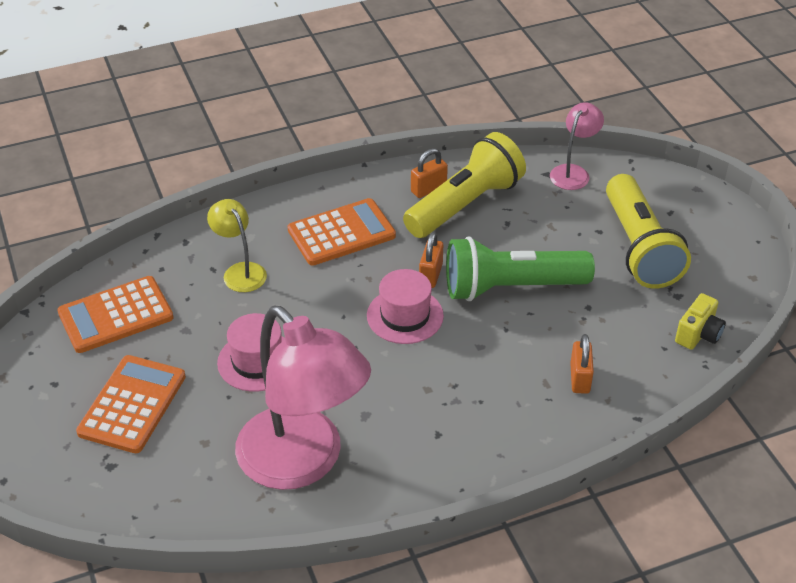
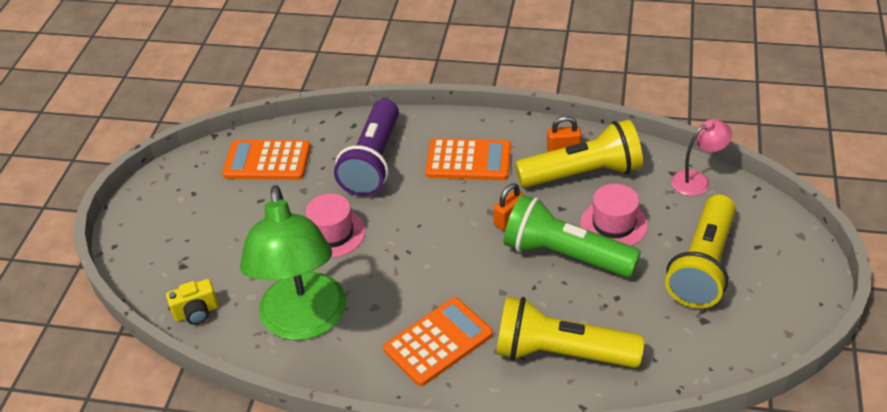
camera: 35 degrees right, 0 degrees up
(132, 404) = (228, 229): orange calculator -> orange calculator (438, 342)
(240, 271) = (373, 162): yellow lamp -> purple flashlight
(303, 462) = (304, 322): pink lamp -> green lamp
(405, 316) = (464, 243): pink hat -> pink hat (613, 224)
(580, 378) = (561, 353): orange padlock -> yellow flashlight
(698, 334) = (694, 361): yellow camera -> yellow camera (196, 312)

